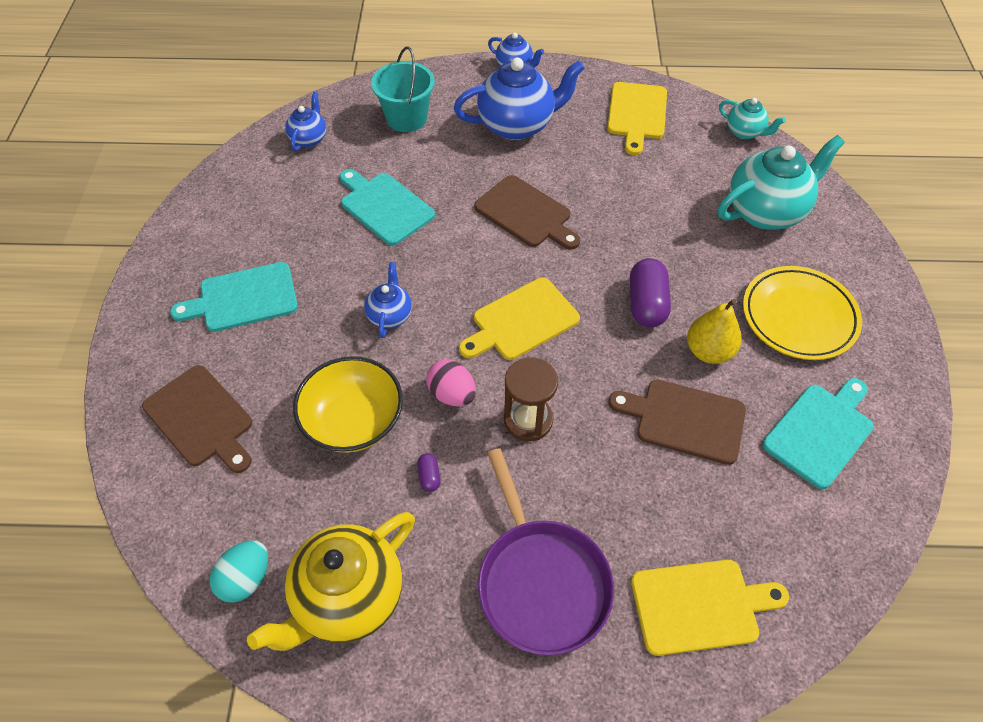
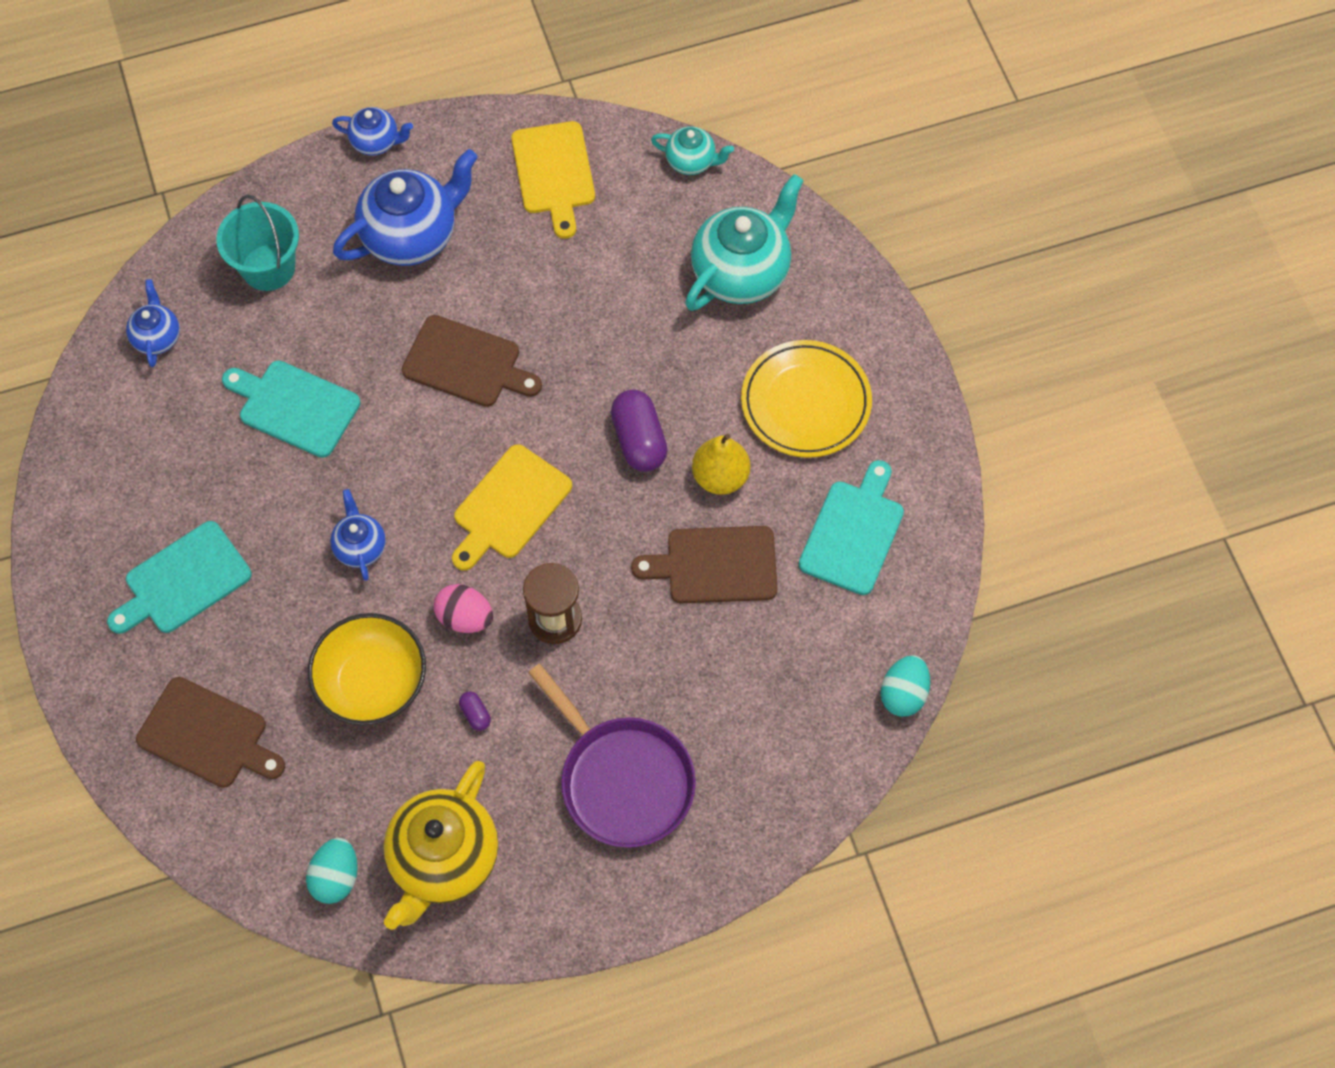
camera: 20 degrees left, 10 degrees up
(700, 605) = (777, 750): yellow cutting board -> none
(841, 594) = (903, 694): none -> turquoise egg

